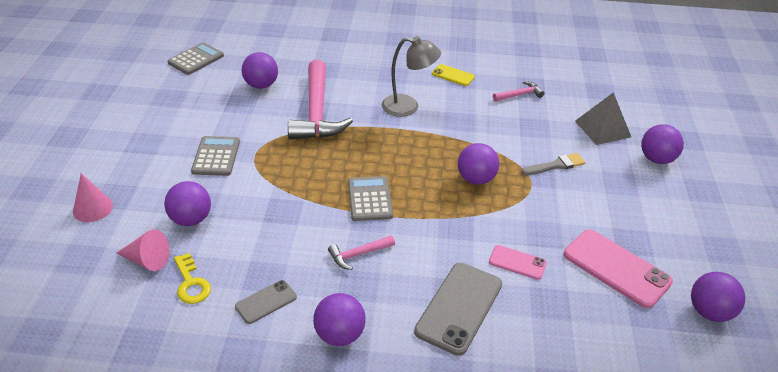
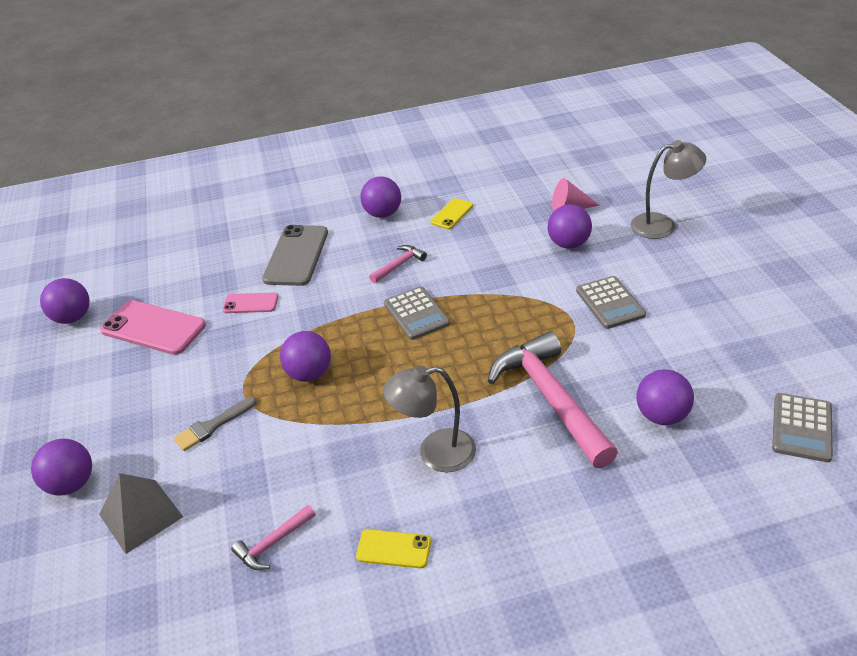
camera: 165 degrees right, 0 degrees up
(93, 208) = (662, 225): pink cone -> grey lamp
(191, 283) = (519, 207): yellow key -> none
(266, 302) = (452, 214): grey phone -> yellow phone

